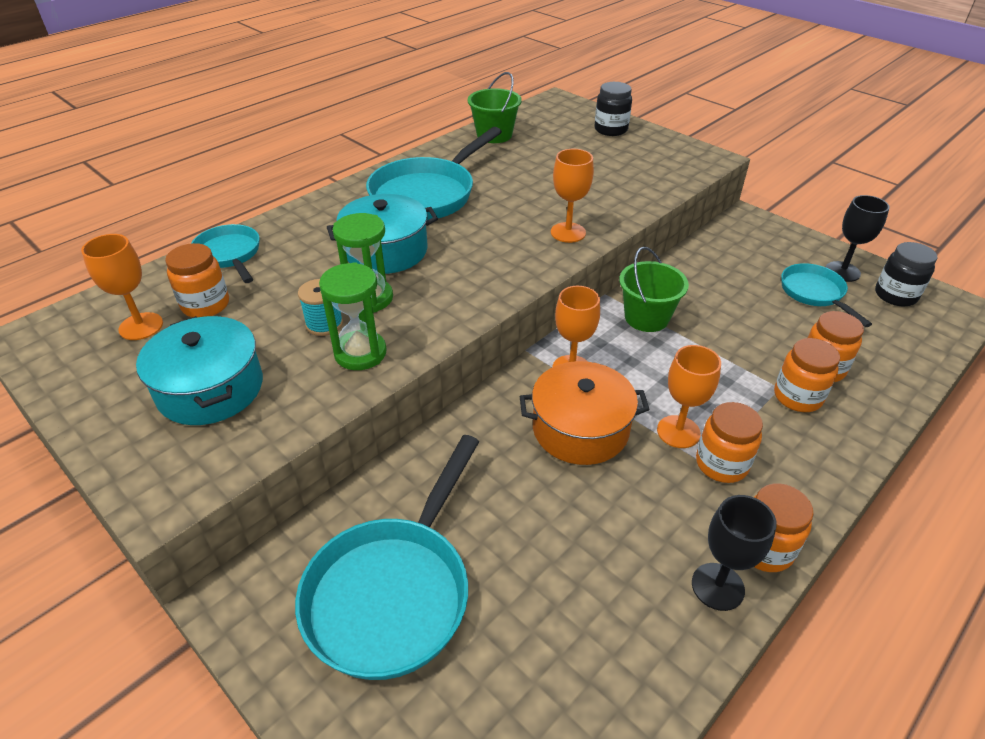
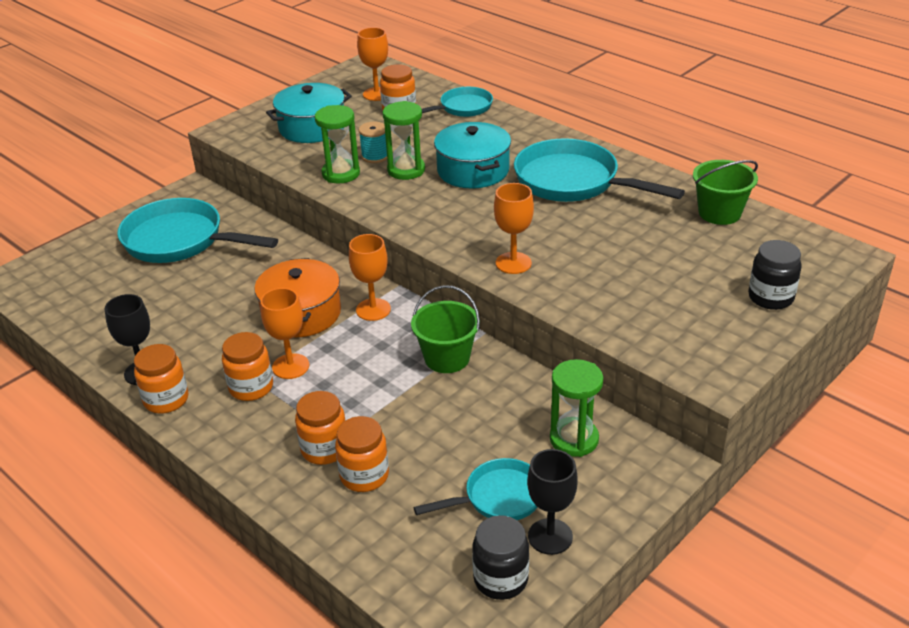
camera: 90 degrees right, 5 degrees down
(735, 255) = (574, 439): none -> green hourglass

